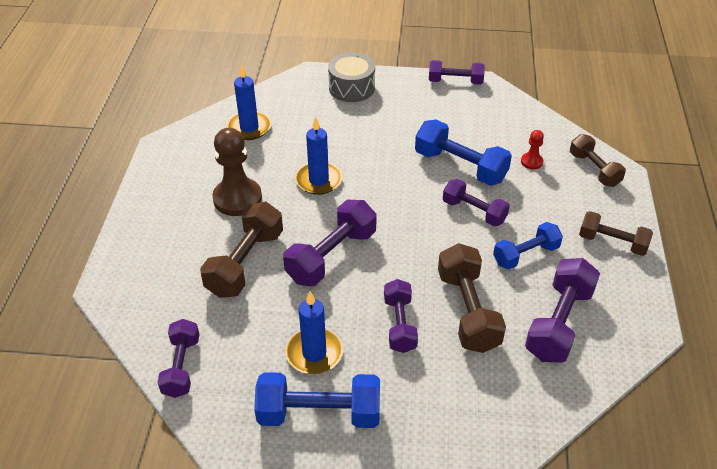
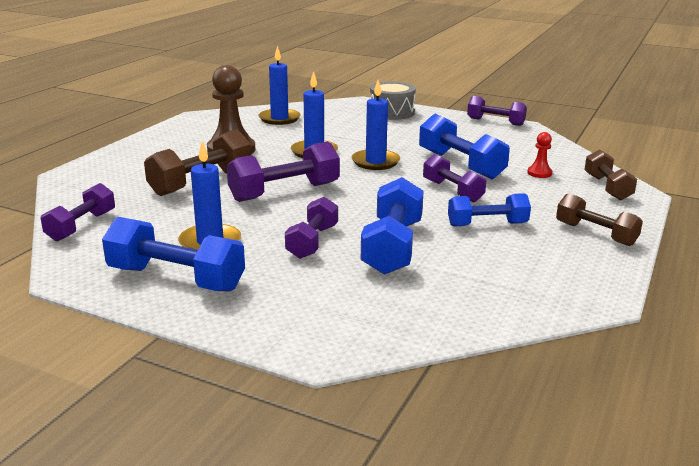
camera: 20 degrees right, 20 degrees down
(384, 182) = (375, 162): none -> blue candle
(468, 311) = (392, 247): brown dumbbell -> blue dumbbell
(559, 323) = (490, 273): purple dumbbell -> none

